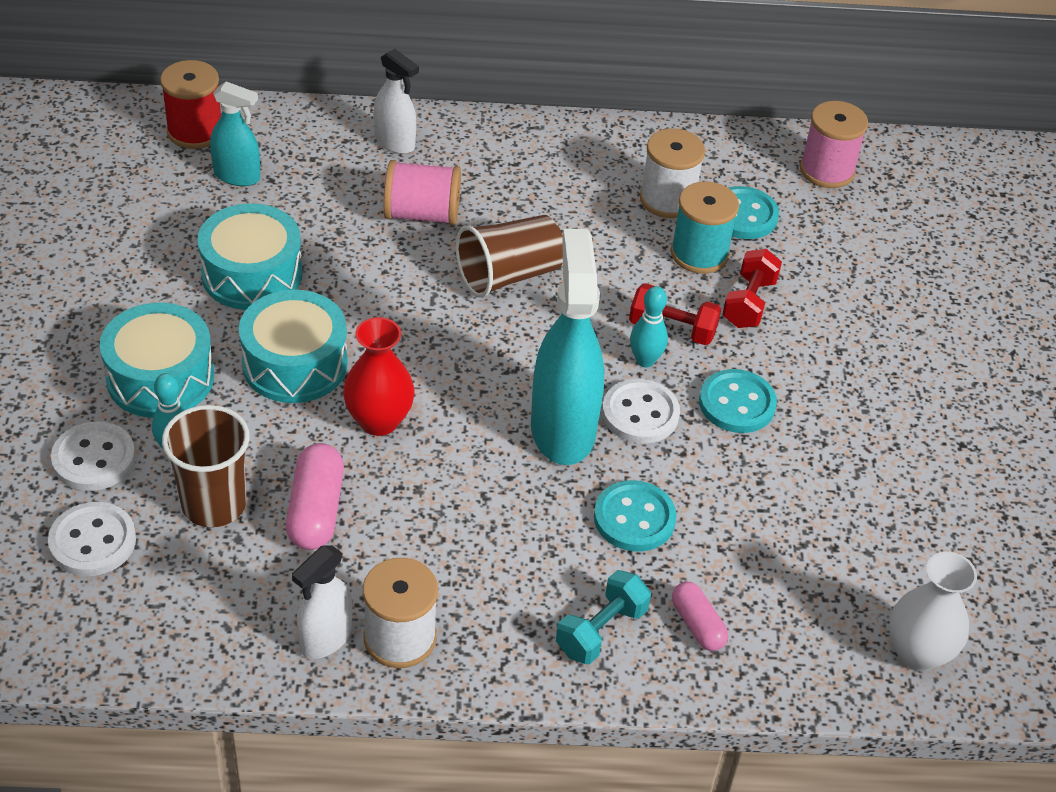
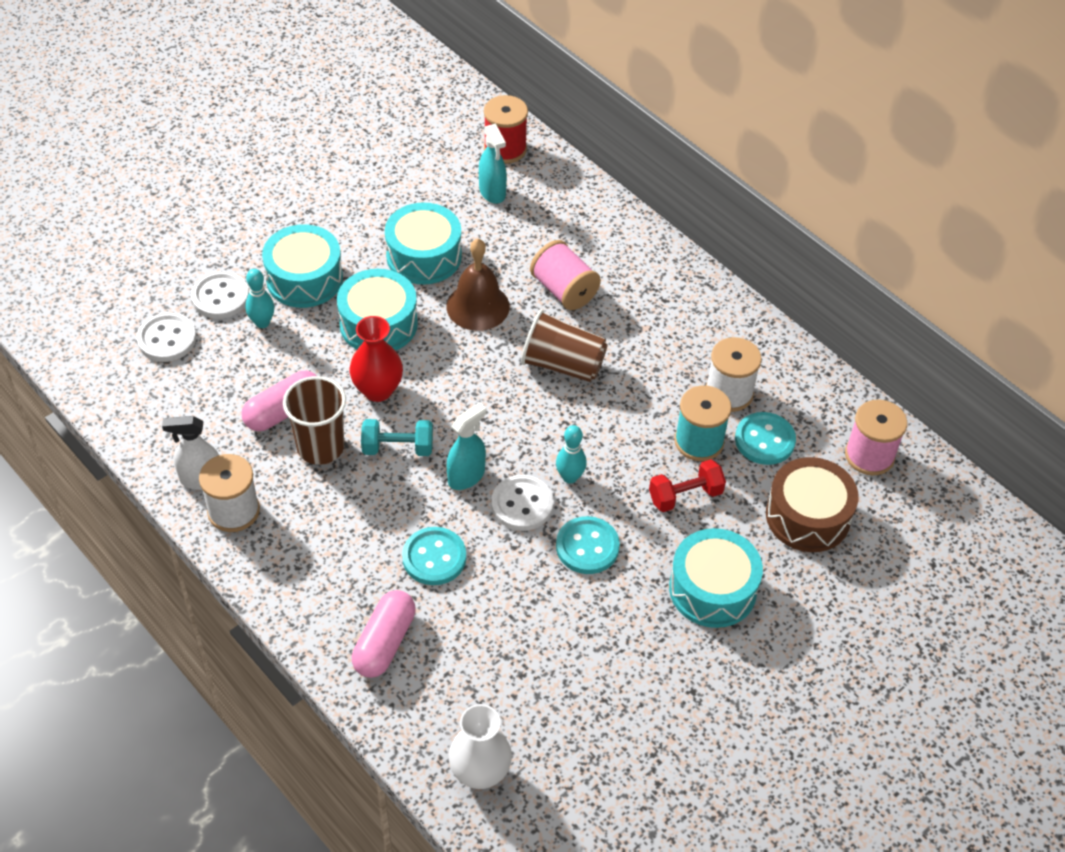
camera: 50 degrees right, 5 degrees up
(214, 504) = (242, 366): brown cup -> brown cup (320, 447)
(365, 281) = (478, 306): none -> brown bell
(395, 142) = (609, 235): white spray bottle -> none
(562, 429) = (466, 476): turquoise spray bottle -> turquoise spray bottle, size x0.55
(601, 631) = (332, 598): turquoise dumbbell -> turquoise dumbbell (398, 448)
(672, 329) = (613, 472): red dumbbell -> none
(697, 625) = (384, 642): pink capsule -> pink capsule, size x1.57
(851, 248) = (808, 516): none -> brown drum
(867, 357) = (712, 589): none -> turquoise drum

